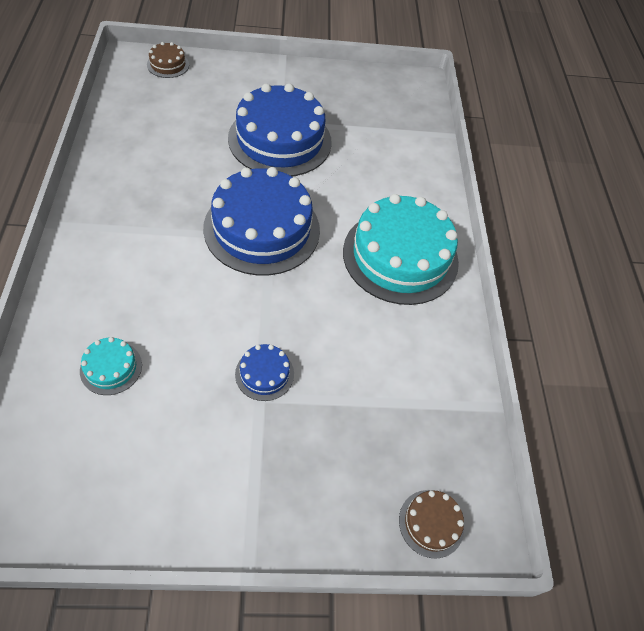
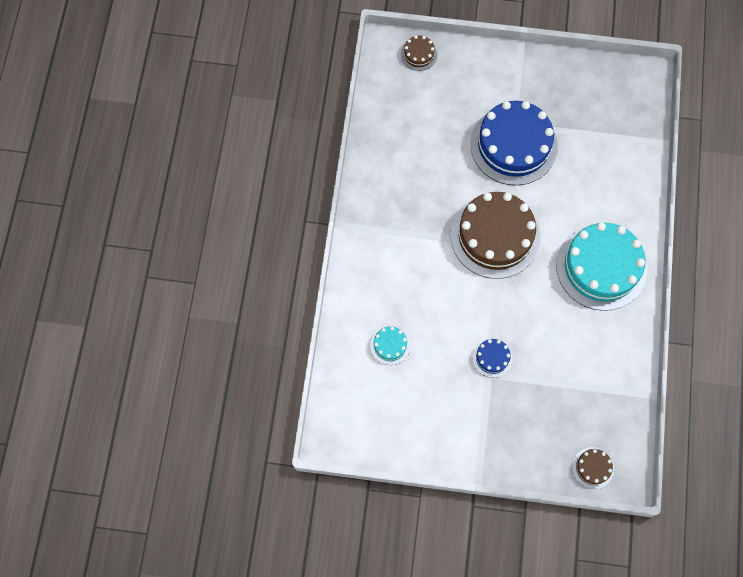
camera: 15 degrees right, 15 degrees up
(262, 229) = (495, 236): blue cake -> brown cake

